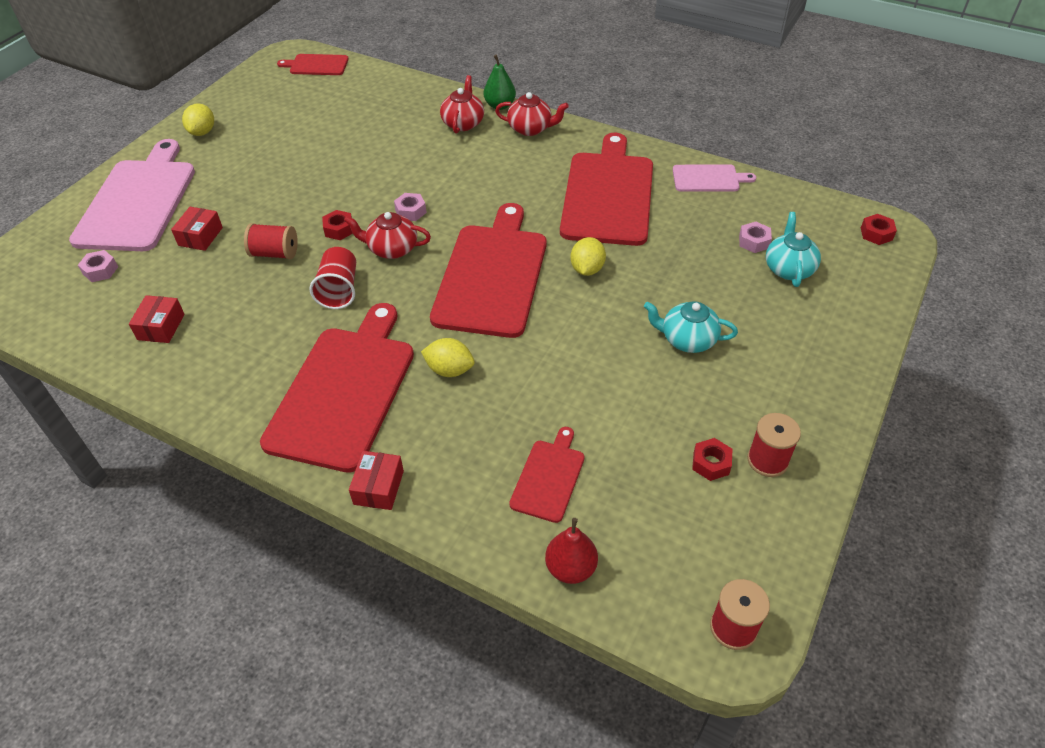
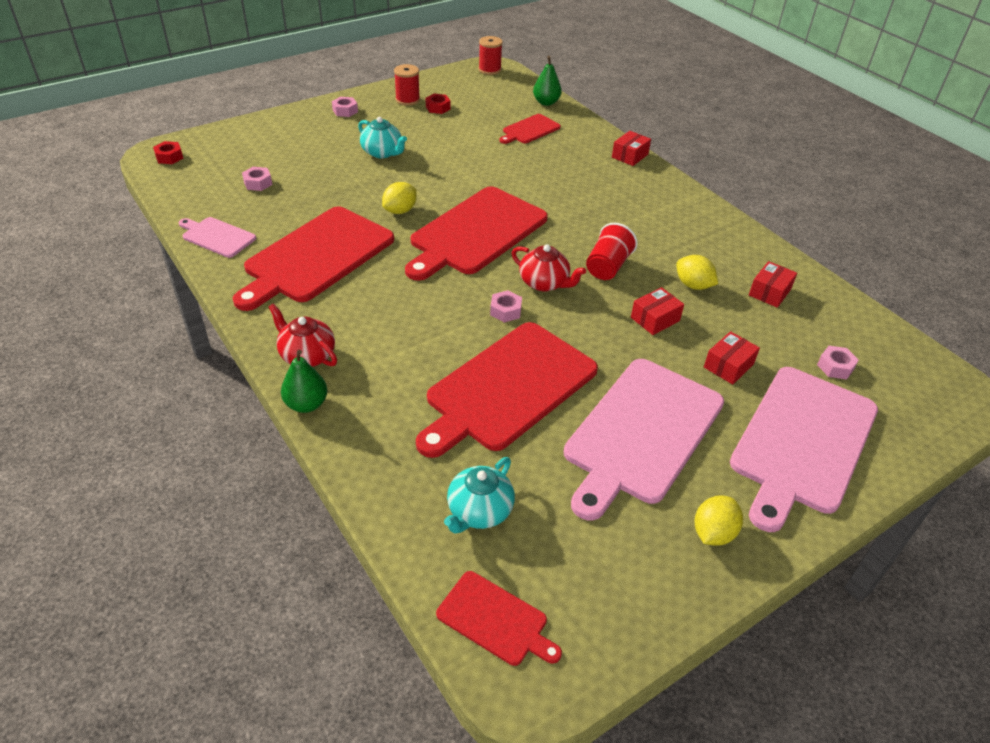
camera: 155 degrees left, 5 degrees down
(263, 166) = (641, 433): none -> pink cutting board
(275, 253) = (655, 319): red spool -> red box
(339, 229) = (584, 319): red nut -> none
(344, 391) = (631, 203): red cutting board -> red cutting board (507, 388)
(449, 370) = (552, 190): yellow lemon -> yellow lemon (693, 285)
(463, 123) = (371, 396): red teapot -> none
(571, 568) = (546, 102): red pear -> green pear
(788, 269) = (262, 161): turquoise teapot -> turquoise teapot (479, 511)
(813, 392) = (345, 111): none -> pink nut

